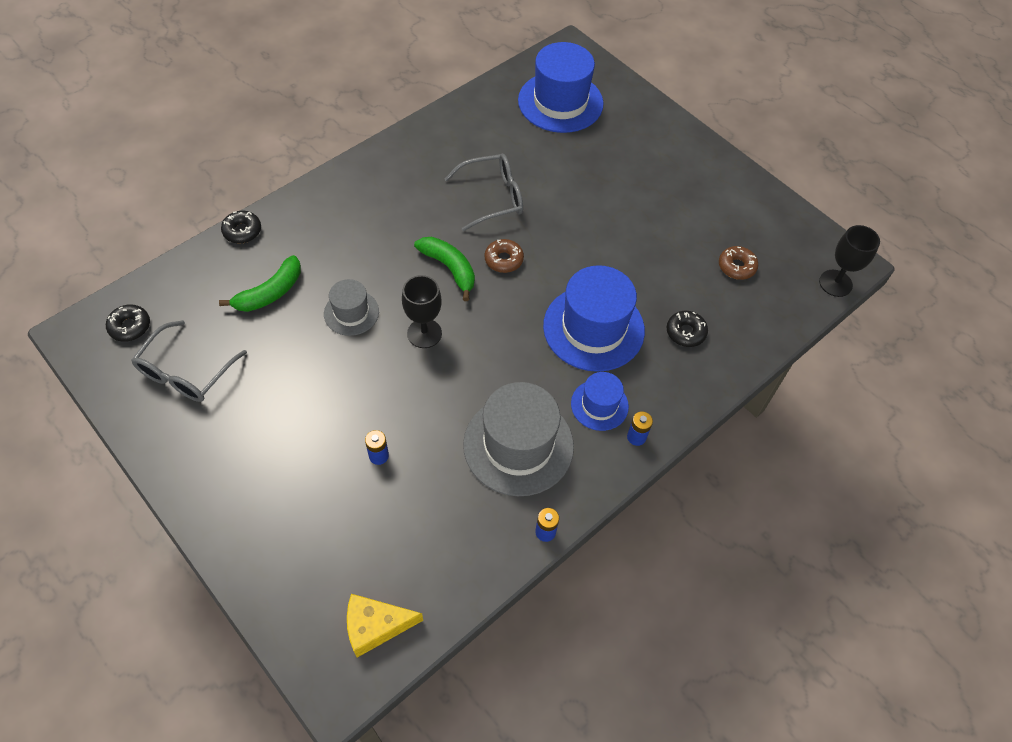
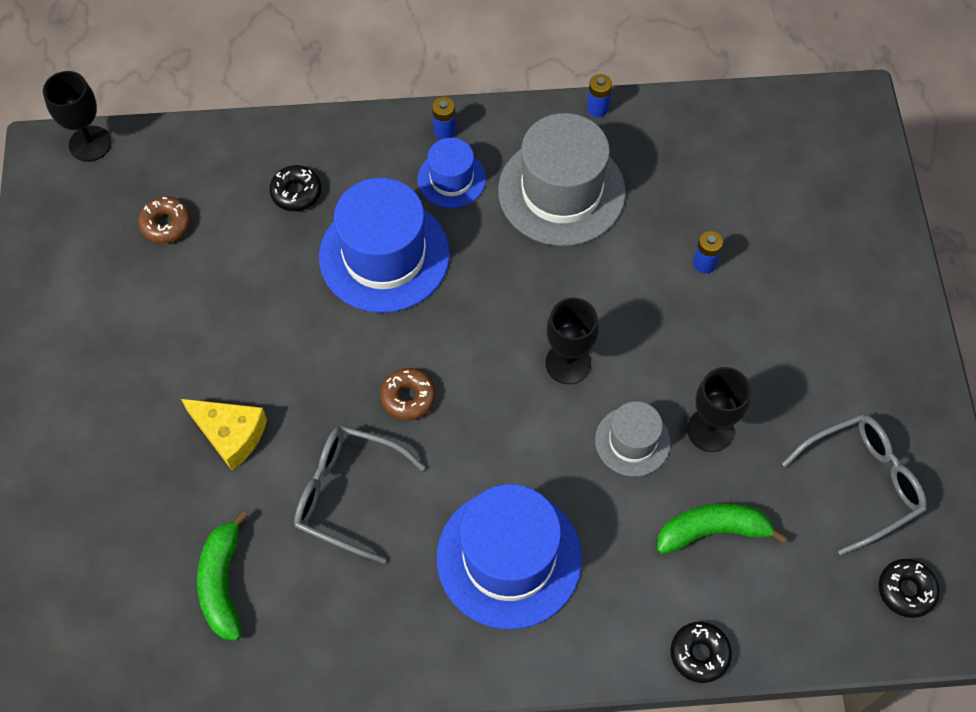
camera: 140 degrees left, 5 degrees up
(305, 347) = (710, 430): none -> black goblet
(375, 626) = (797, 127): yellow cheese -> yellow cheese (230, 434)
(450, 268) = (479, 426): green banana -> green banana (222, 583)
(560, 102) = (119, 595): blue hat -> blue hat (509, 558)

